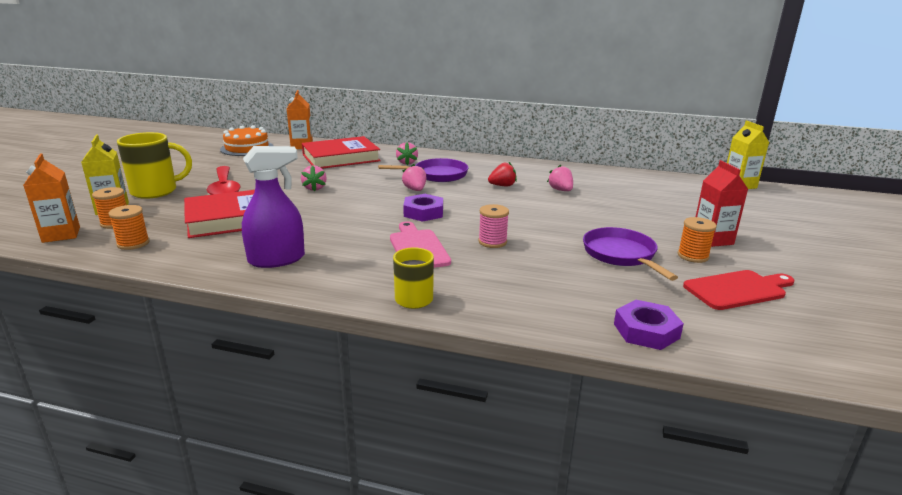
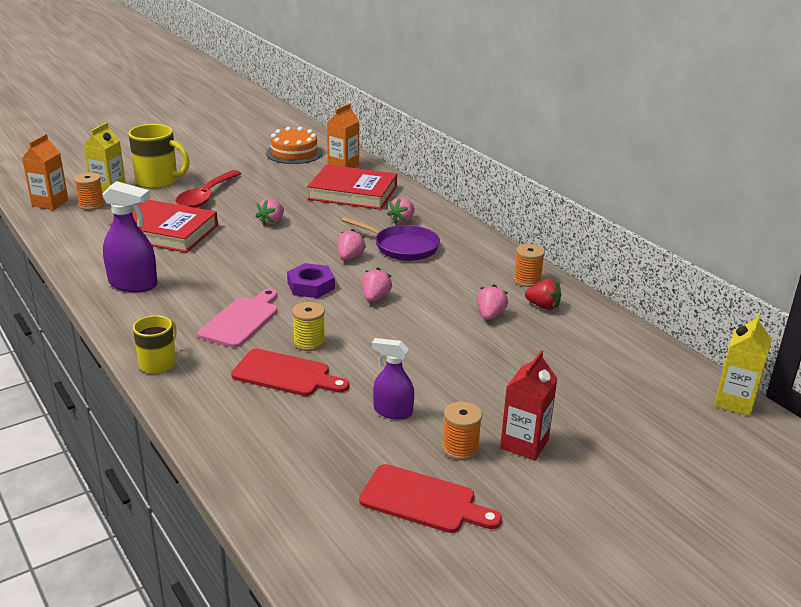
camera: 40 degrees right, 5 degrees up
(133, 243) = (75, 229): orange spool -> orange spool (527, 280)
(479, 204) = (375, 298): none -> pink strawberry
(492, 242) = (309, 342): pink spool -> yellow spool
(502, 186) = (441, 285): red strawberry -> red strawberry (543, 306)
(518, 265) = (285, 374): none -> red cutting board
(621, 255) = (392, 411): purple pan -> purple spray bottle
(646, 331) = (262, 484): purple nut -> none

